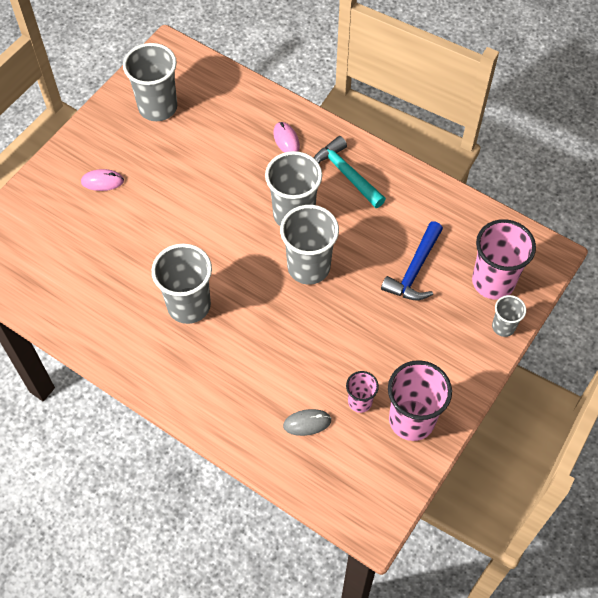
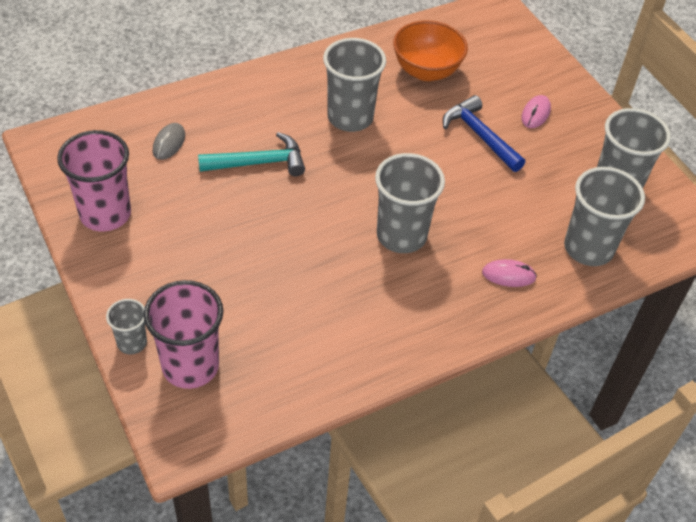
camera: 115 degrees right, 10 degrees down
(93, 277) = (426, 71): none -> orange bowl
(308, 267) = (328, 218): grey cup -> grey cup (588, 248)
(346, 174) = (426, 306): turquoise hammer -> turquoise hammer (259, 163)
(360, 402) = (156, 187): pink cup -> none
(414, 270) = (259, 302): blue hammer -> blue hammer (480, 135)

